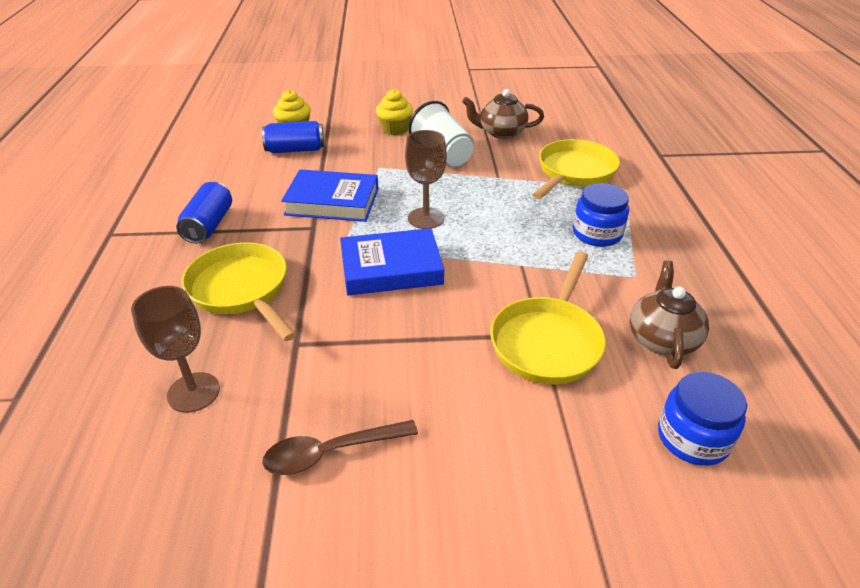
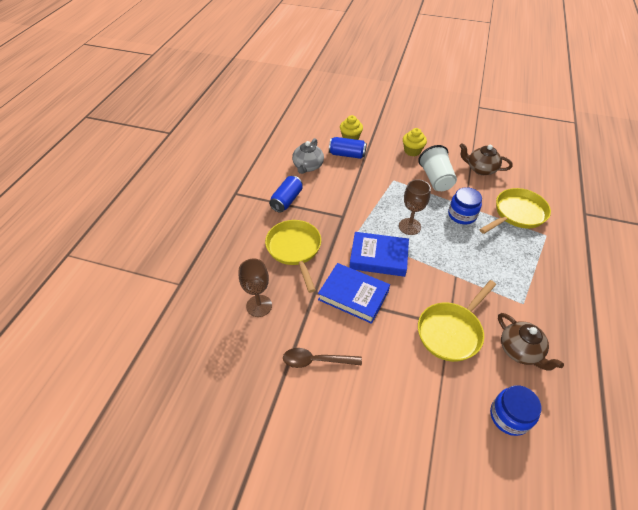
camera: 20 degrees right, 10 degrees up
(234, 175) = (308, 166): none -> grey teapot
(332, 201) = (358, 200): blue book -> blue book (353, 295)
(597, 234) = (512, 266): blue jar -> blue jar (462, 215)
(662, 339) = (520, 350): brown teapot -> brown teapot turned 120 degrees clockwise

